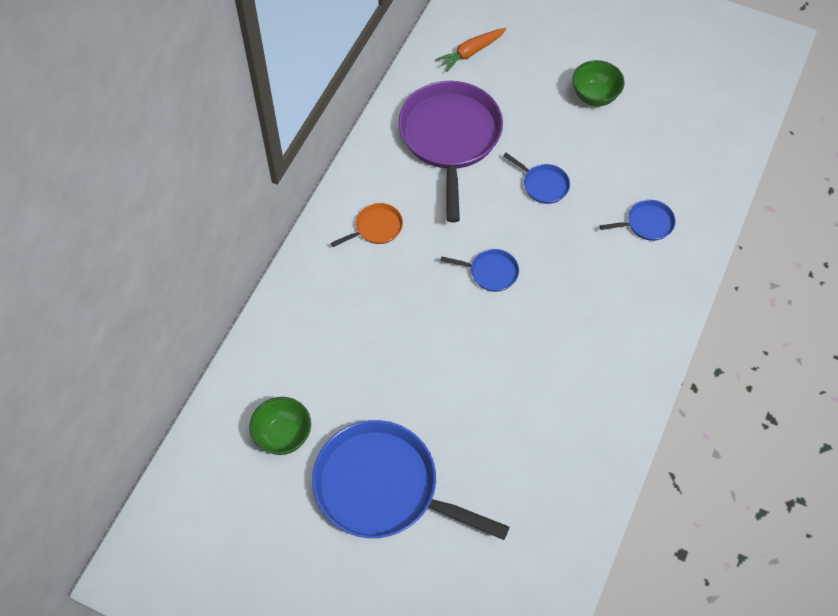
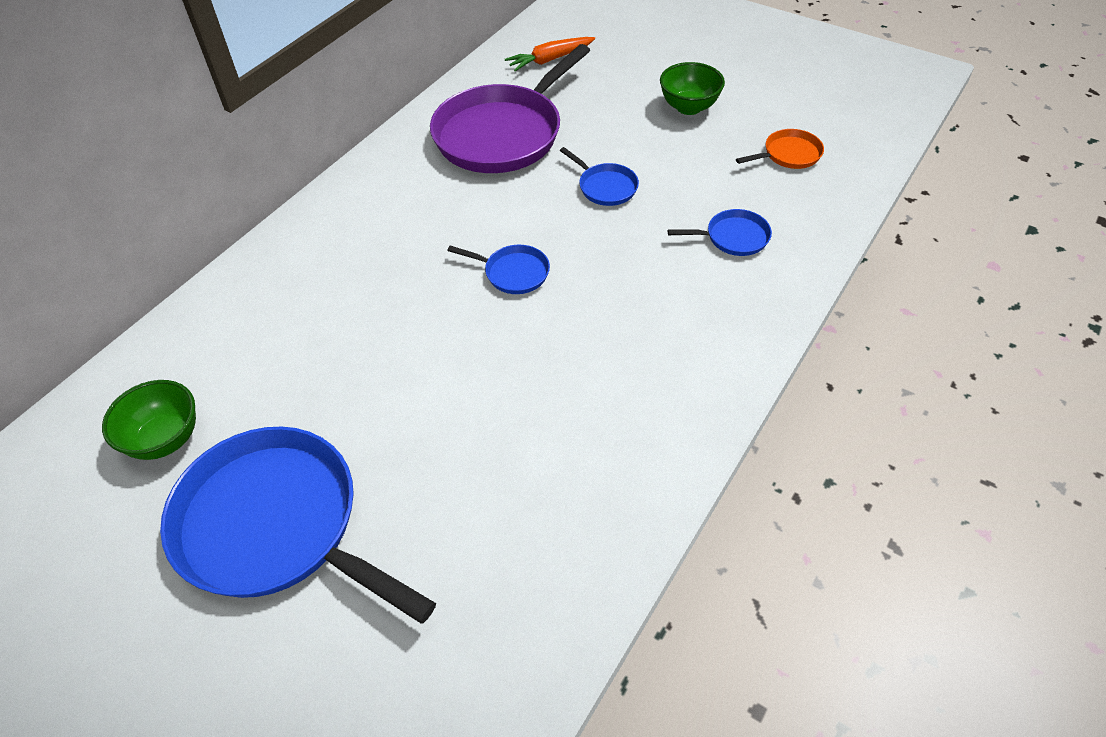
camera: 10 degrees right, 10 degrees down
(376, 228) = (382, 214): orange pan -> orange pan (789, 154)
(450, 138) = (502, 134): purple pan -> purple pan turned 150 degrees counterclockwise

